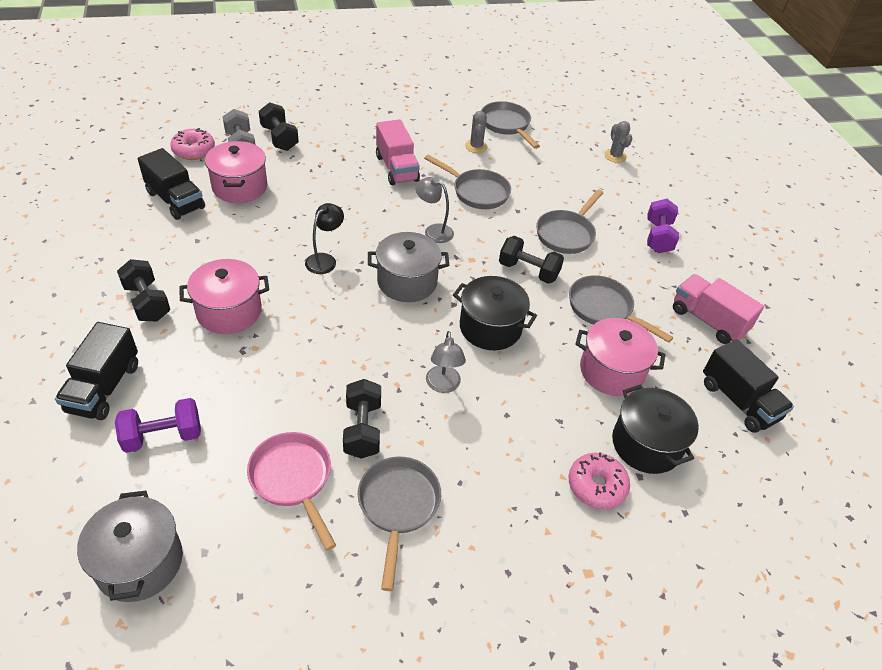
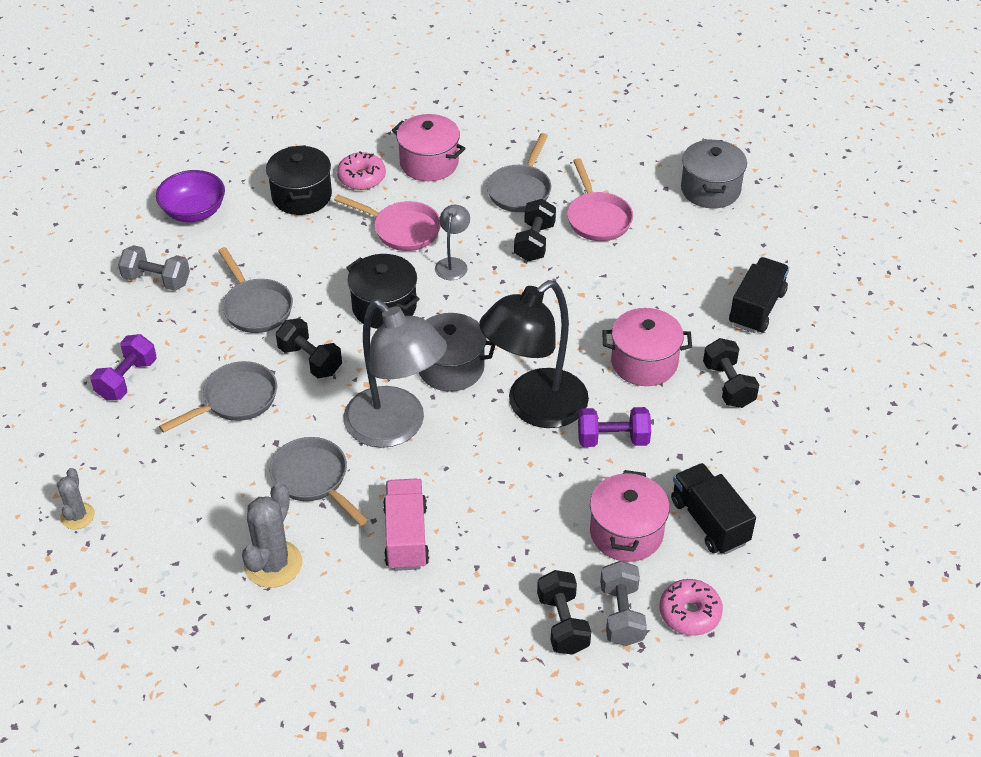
camera: 160 degrees left, 0 degrees up
(163, 436) = (701, 263): purple dumbbell -> purple dumbbell (613, 439)
(325, 260) = (534, 408): black lamp -> black lamp, size x2.24
(433, 231) = (396, 428): grey lamp -> grey lamp, size x2.24
(476, 146) = (273, 564): grey cactus -> grey cactus, size x1.68
(506, 125) = (201, 604): grey pan -> none
(514, 419) = (402, 230): none -> pink pan
(611, 371) = (290, 252): pink pot -> pink pot (429, 163)
(708, 320) = (157, 280): pink truck -> grey dumbbell
(738, 401) = (194, 212): black truck -> purple bowl

